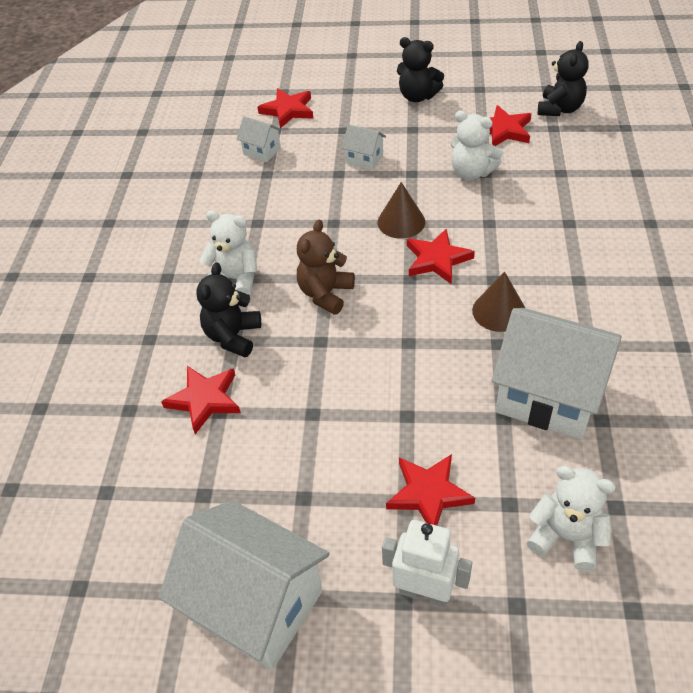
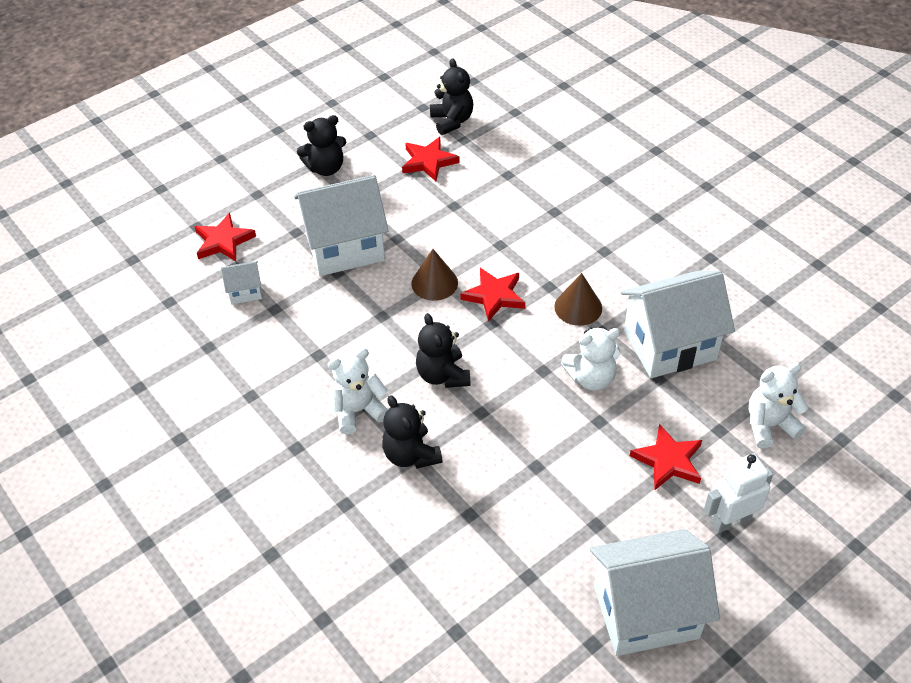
camera: 45 degrees left, 0 degrees up
(205, 399) = (447, 514): red star -> none
(325, 294) = (443, 375): brown teddy bear -> black teddy bear
(364, 159) = (345, 248): white house -> white house, size x2.24
(471, 172) = (443, 211): white teddy bear -> white teddy bear (591, 378)

